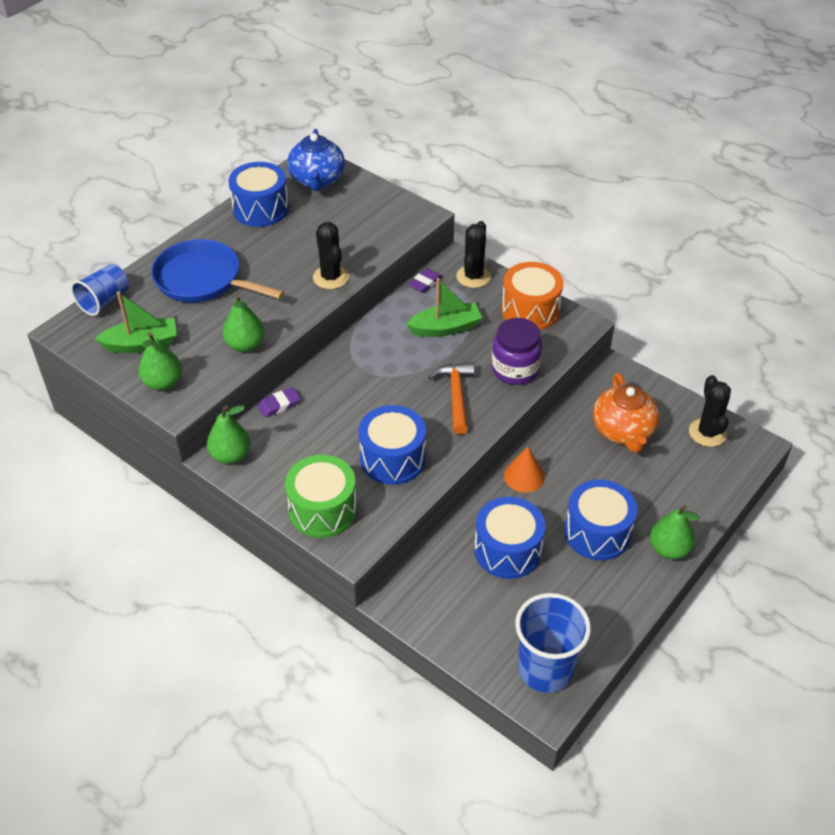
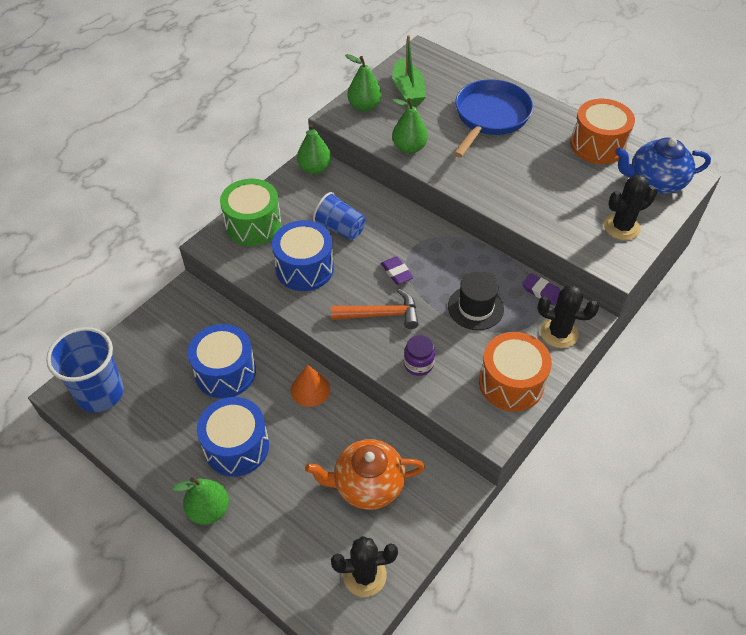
camera: 90 degrees right, 5 degrees up
(104, 301) = (457, 66): blue cup -> blue cup (340, 228)
(261, 209) = (597, 145): blue drum -> orange drum
(279, 405) = (369, 193): purple eraser -> purple eraser (396, 272)
(331, 277) = (504, 197): black cactus -> black cactus (621, 227)
(445, 328) = (475, 307): green boat -> black hat
(515, 369) = (418, 364): purple jar -> purple jar, size x0.61

